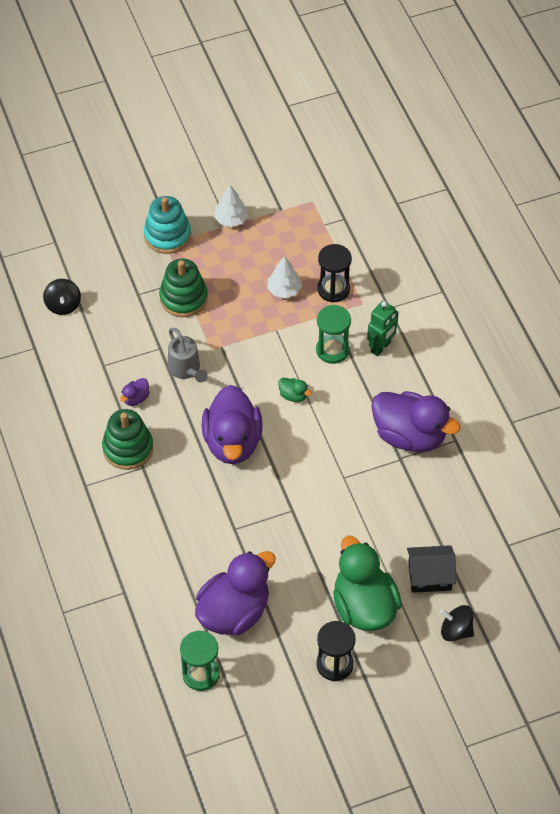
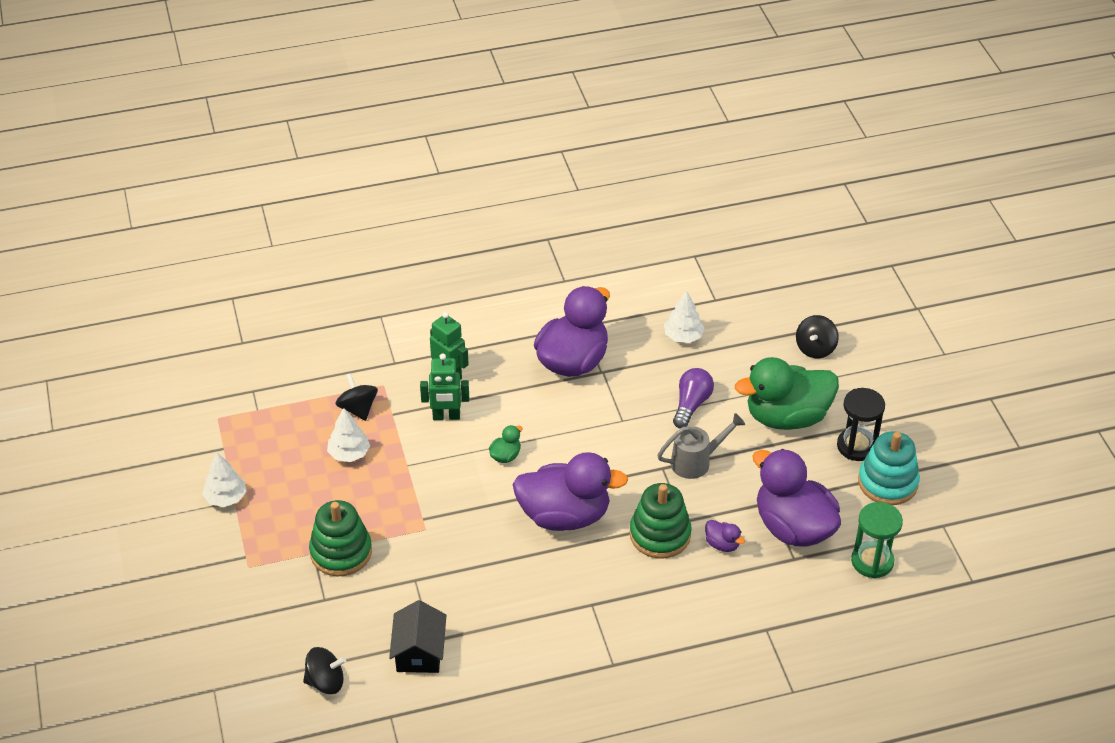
camera: 85 degrees left, 10 degrees down
(128, 448) = (563, 618): green stacking toy -> green stacking toy (660, 535)
(135, 398) = (489, 608): purple duck -> purple duck (722, 544)
(167, 235) = (235, 564): turquoise stacking toy -> turquoise stacking toy (887, 482)
(186, 369) = (452, 555): grey watering can -> grey watering can (696, 461)
(332, 350) = (446, 416): green hourglass -> green robot
(333, 289) = (358, 409): black hourglass -> black spinning top
(369, 529) = (691, 405): none -> purple light bulb
(429, 576) = (750, 362): black house -> black house (419, 652)
(454, 520) = (683, 336): none -> white tree

